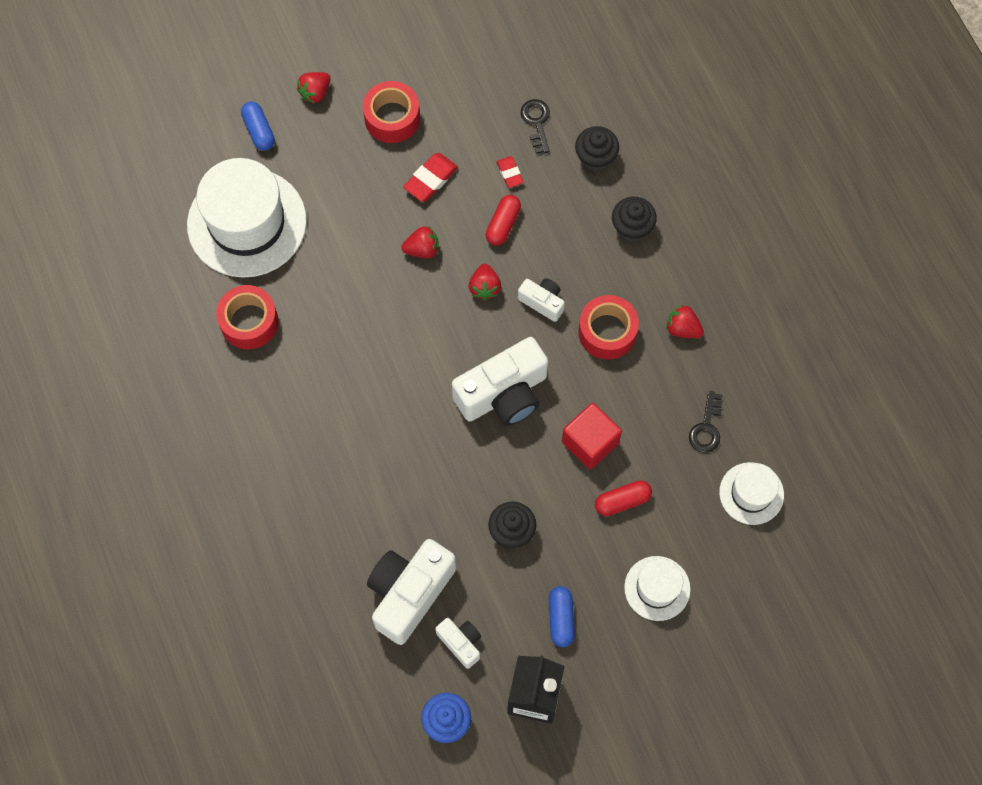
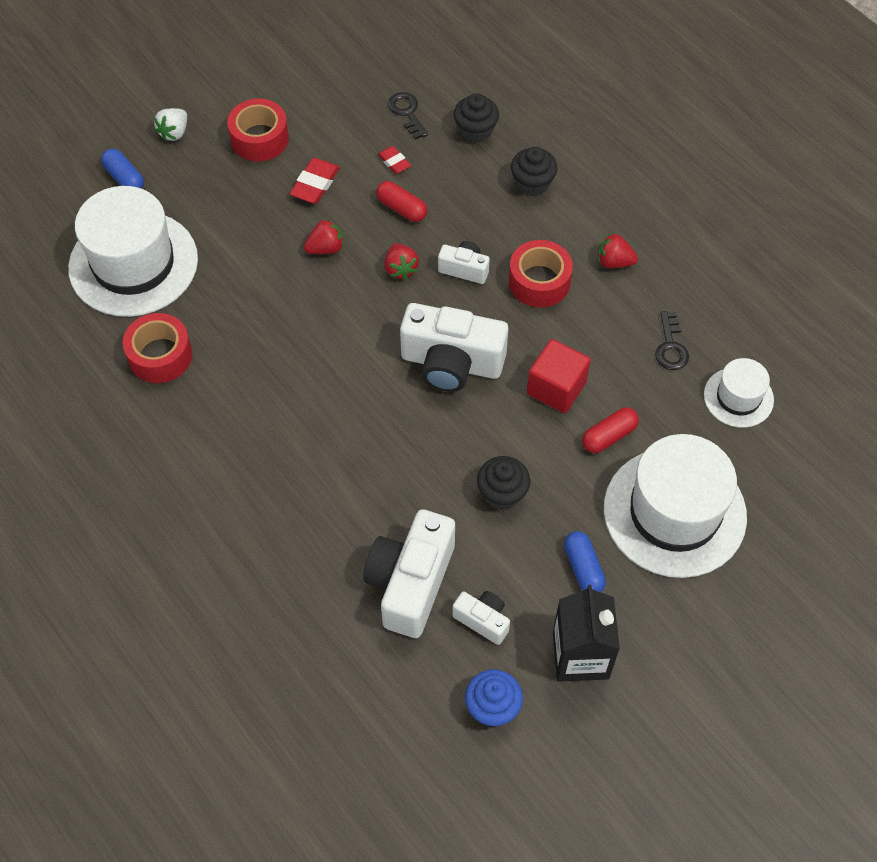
camera: 15 degrees left, 10 degrees down
(315, 93) = (174, 132): red strawberry -> white strawberry
(503, 224) = (401, 208): red capsule -> red capsule turned 60 degrees counterclockwise
(503, 394) = (451, 363): white camera -> white camera turned 60 degrees clockwise
(657, 588) = (674, 512): white hat -> white hat, size x1.96

